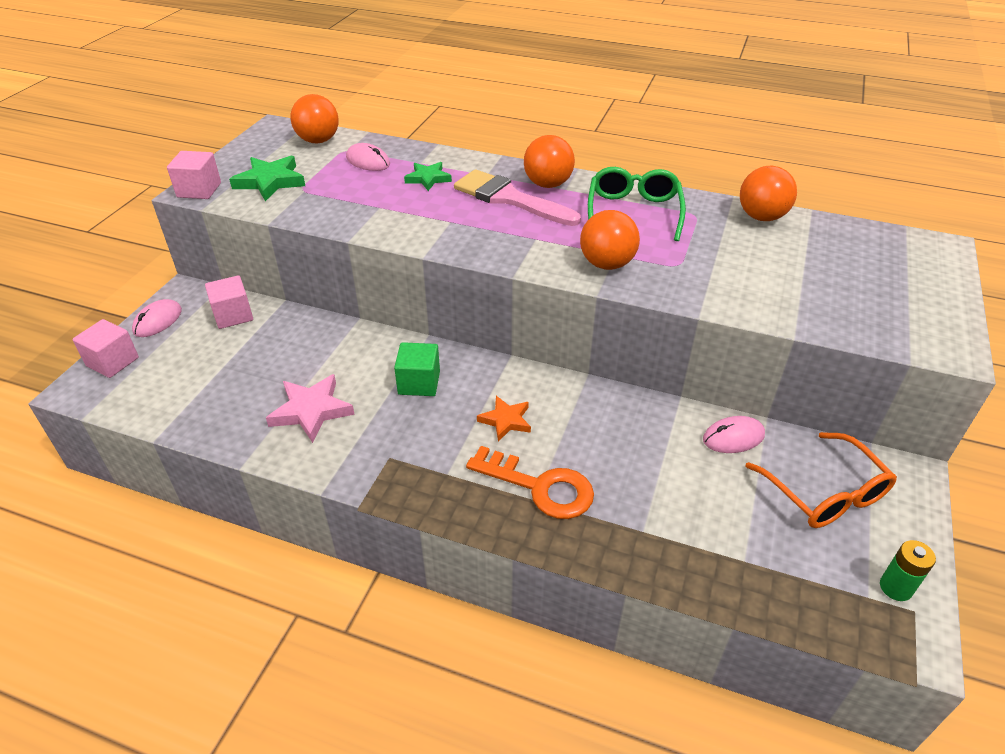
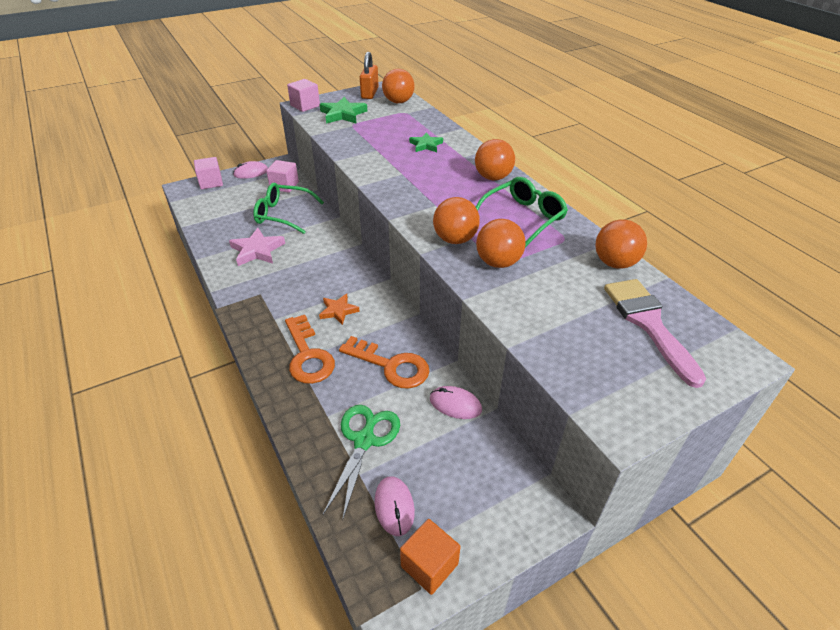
camera: 40 degrees right, 0 degrees up
(264, 143) = (369, 93): none -> orange padlock
(283, 351) = (283, 214): none -> green glasses
(368, 161) = (408, 123): pink mouse -> pink mouse (394, 506)
(419, 383) = (322, 265): green cube -> none
(509, 198) = (455, 176): pink brush -> pink brush (648, 323)
(633, 441) = (391, 366): none -> orange key
(675, 266) = (498, 262): none -> orange ball
(707, 527) = (364, 440): none -> green scissors
(825, 493) = (467, 477): orange glasses -> none
(895, 587) = (429, 565): green battery -> orange cube

